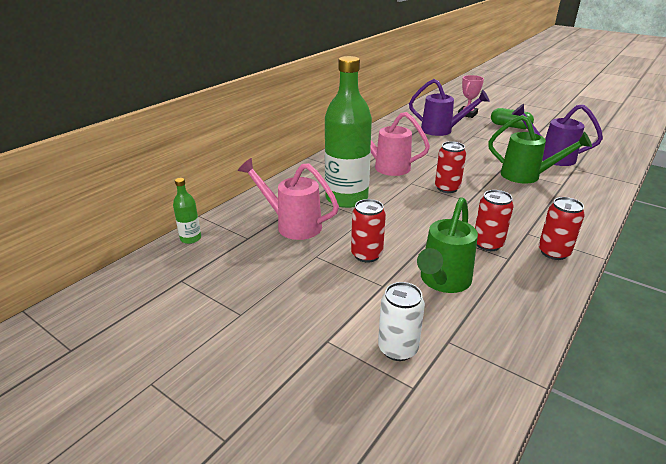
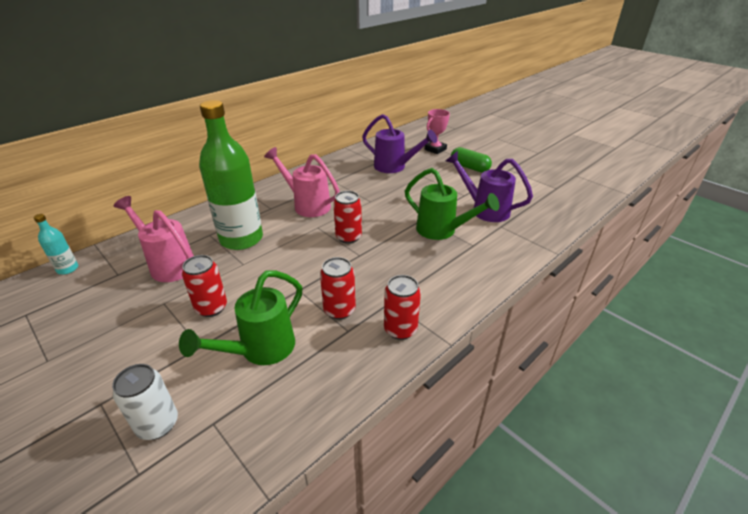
camera: 10 degrees right, 5 degrees up
(190, 238) = (67, 269): green bottle -> turquoise bottle

